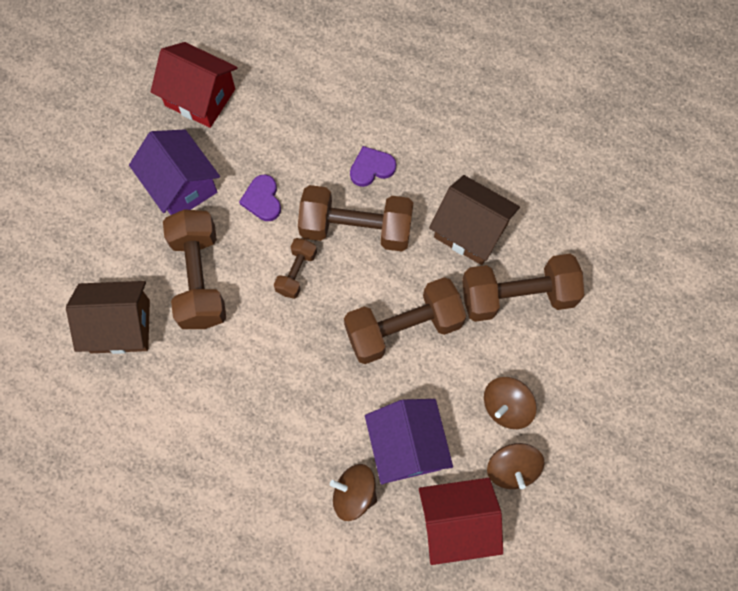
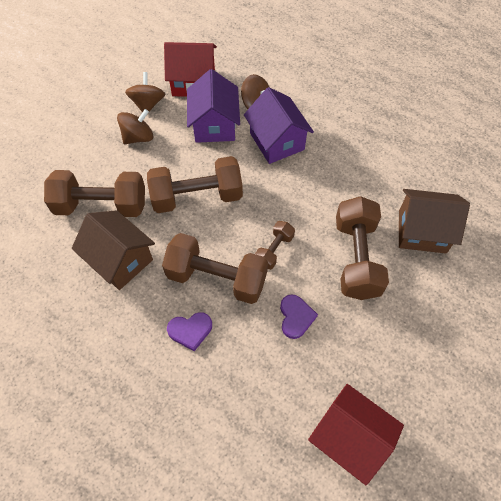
camera: 170 degrees left, 10 degrees down
(181, 186) = (371, 343): purple house -> purple house (277, 141)

